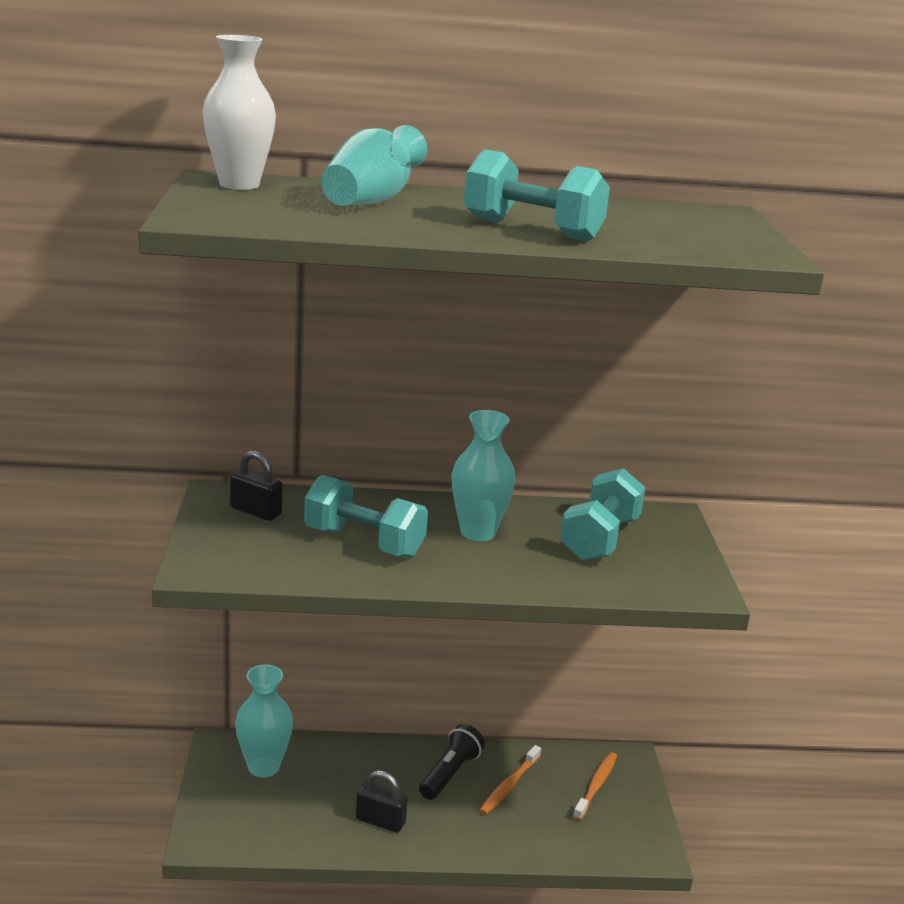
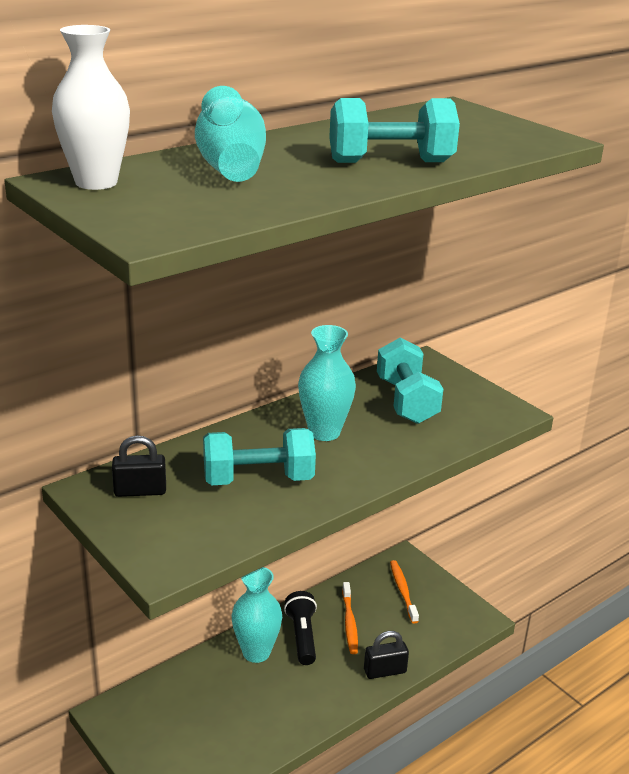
camera: 35 degrees left, 5 degrees up
(263, 767) = (161, 710): turquoise vase -> turquoise vase (256, 652)
(380, 821) = (290, 701): black padlock -> black padlock (385, 671)

